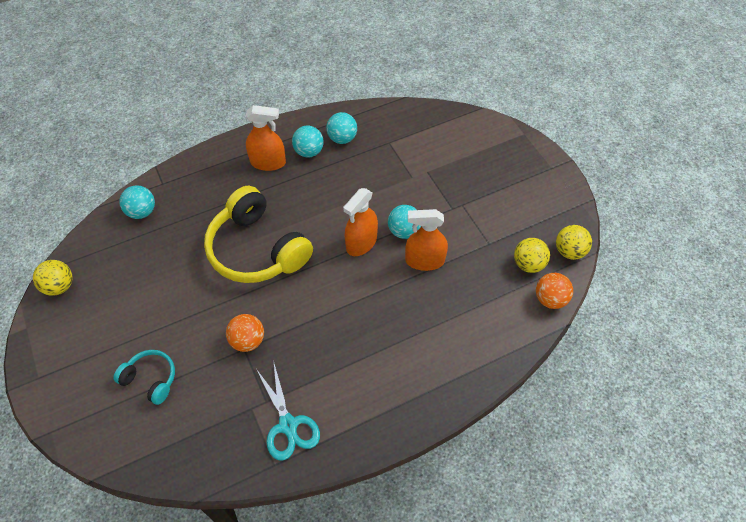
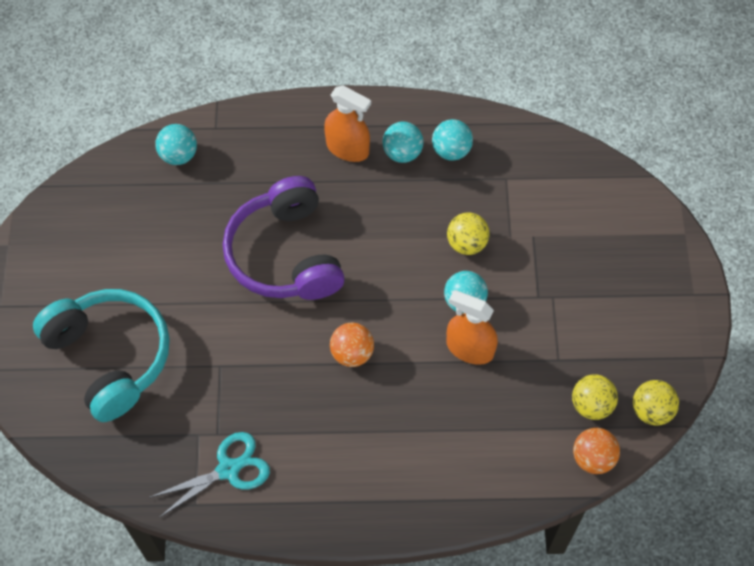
camera: 25 degrees right, 5 degrees up
(60, 286) = (58, 210): yellow ball -> yellow ball (466, 243)
(151, 379) = (110, 357): turquoise headphones -> turquoise headphones, size x2.03
(248, 340) = (228, 358): orange ball -> orange ball (352, 353)
(257, 249) = (285, 254): yellow headphones -> purple headphones
(288, 425) = (228, 469): turquoise scissors -> turquoise scissors turned 120 degrees counterclockwise
(361, 243) = (407, 296): orange spray bottle -> none

